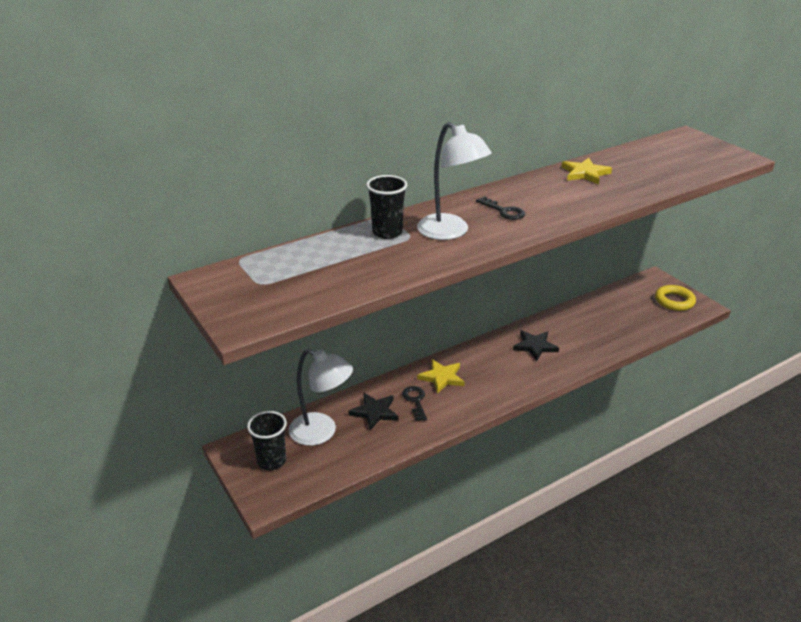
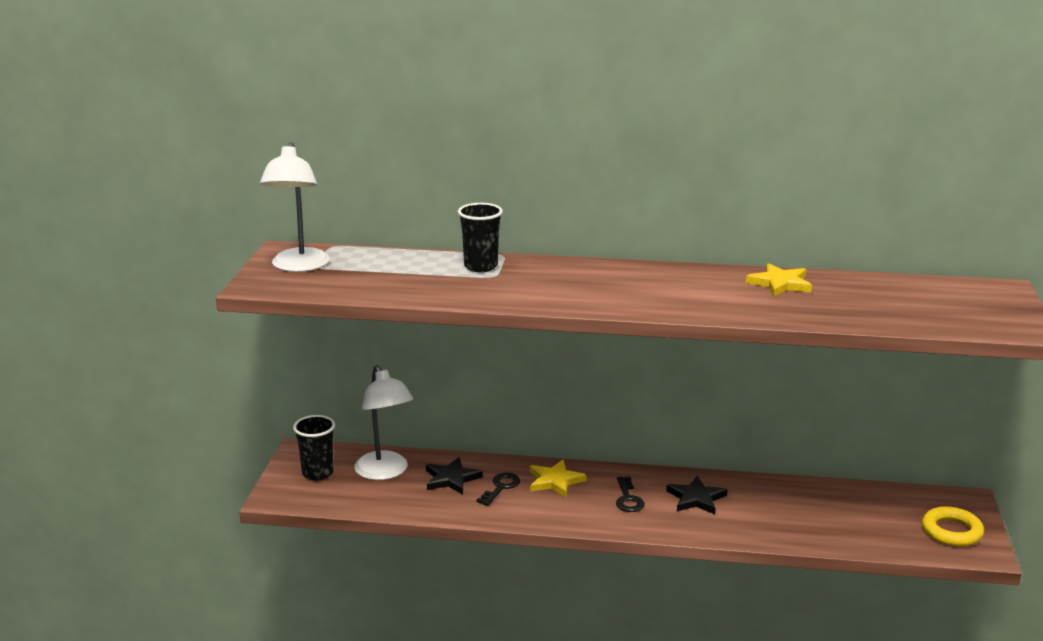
camera: 40 degrees right, 10 degrees down
(450, 232) = (535, 284): white lamp -> white lamp (298, 266)
(504, 211) = (621, 286): black key -> black key (628, 499)

